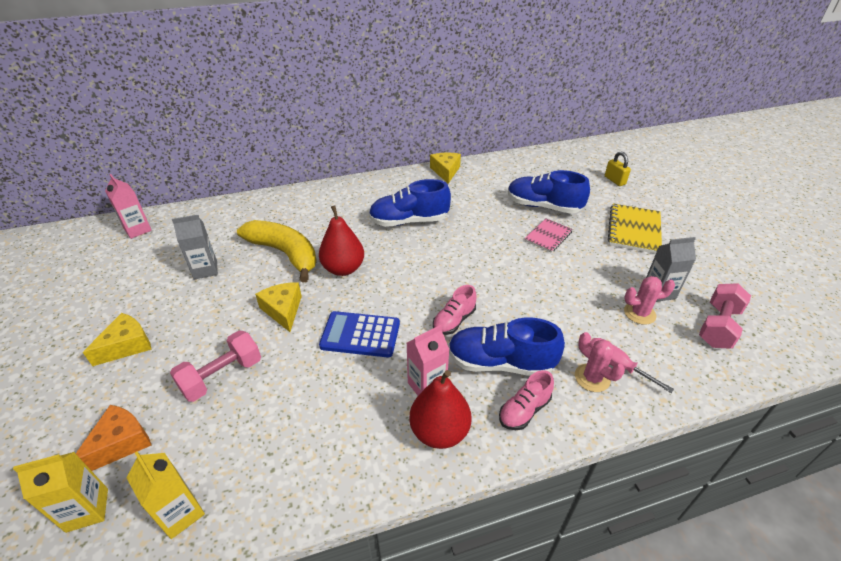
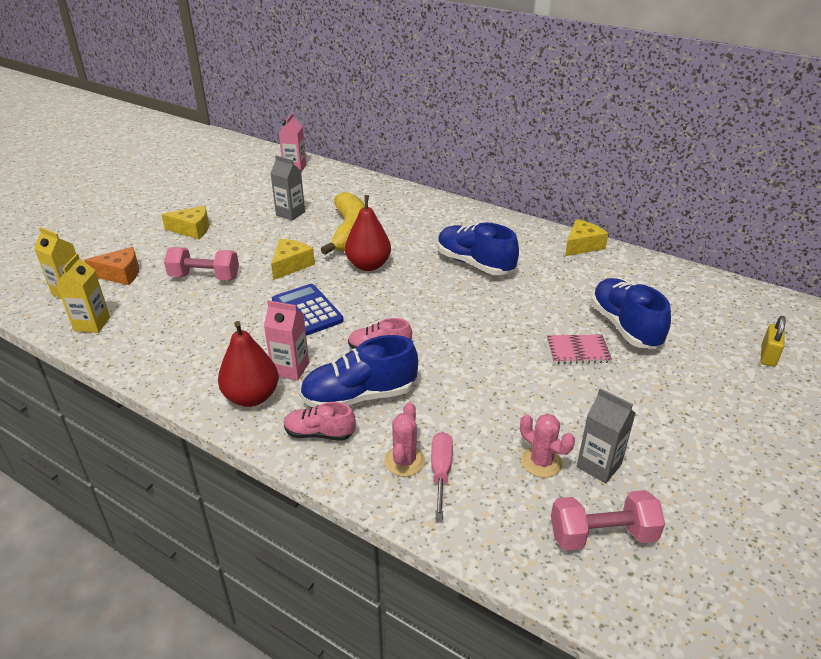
camera: 50 degrees right, 5 degrees down
(500, 363) = (359, 396): blue shoe -> blue shoe turned 75 degrees counterclockwise
(634, 230) = (688, 407): yellow notebook -> none

